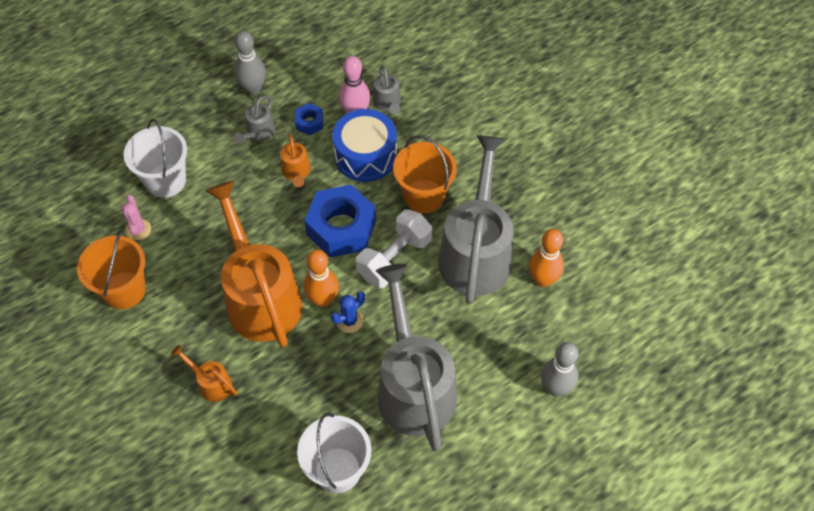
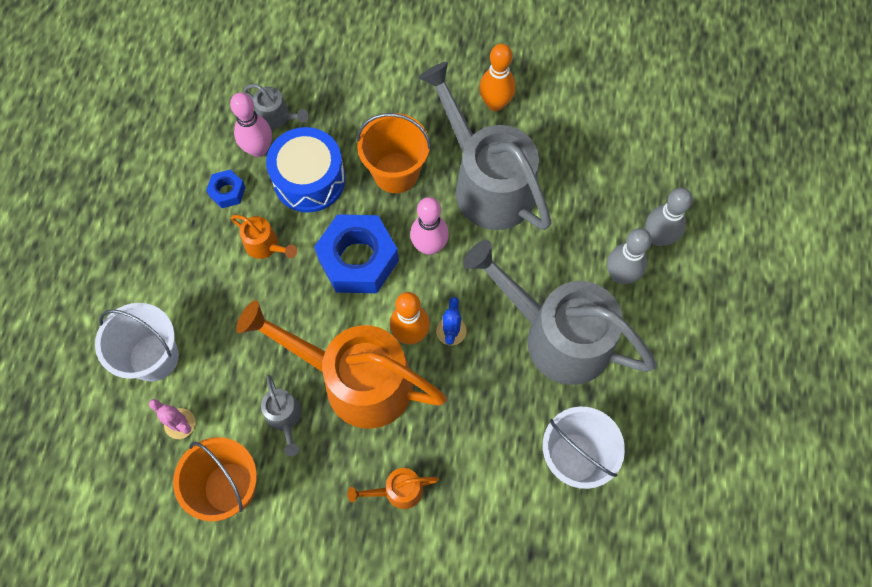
camera: 45 degrees left, 10 degrees up
(253, 88) = (140, 204): grey bowling pin -> grey bowling pin (620, 275)
(258, 133) = (191, 240): grey watering can -> grey watering can (285, 418)
(394, 258) = (429, 246): white dumbbell -> pink bowling pin
(543, 279) = (560, 160): orange bowling pin -> orange bowling pin (495, 103)

